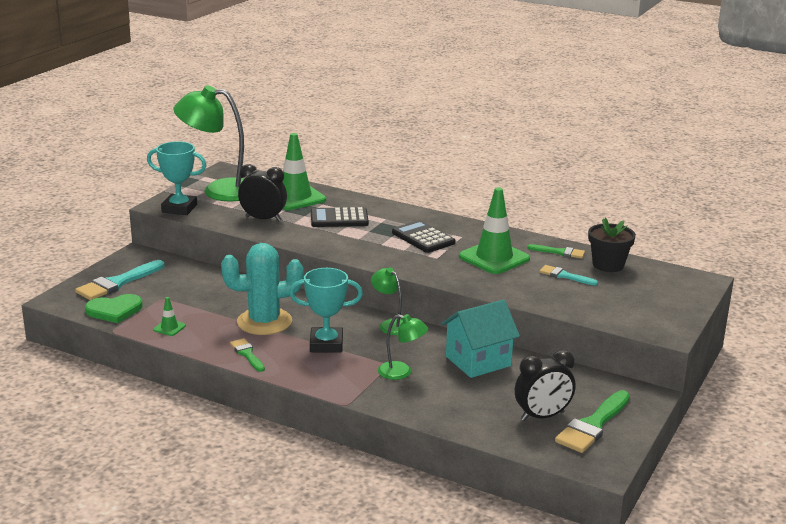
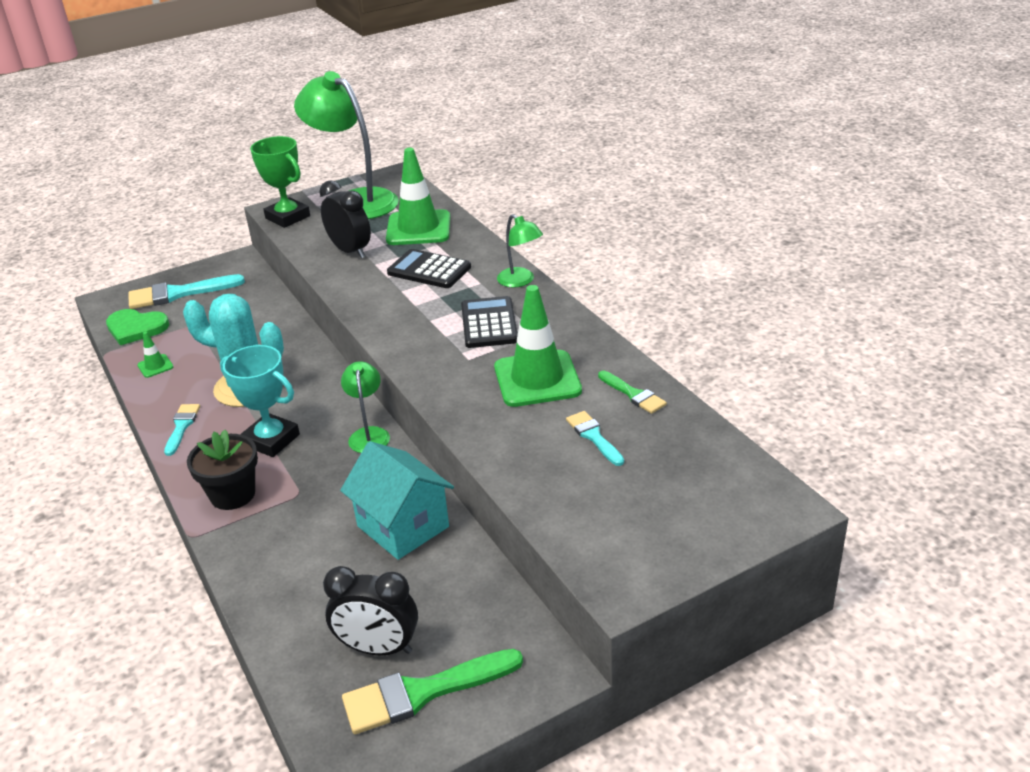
camera: 35 degrees right, 10 degrees up
(179, 208) = (288, 217): turquoise trophy -> green trophy
(247, 354) = (182, 426): green brush -> turquoise brush
(401, 372) = (300, 511): green lamp -> green lamp (520, 281)
(478, 361) = (403, 526): turquoise house -> turquoise house turned 45 degrees clockwise
(608, 265) = (676, 436): black flower pot -> black flower pot (233, 494)

